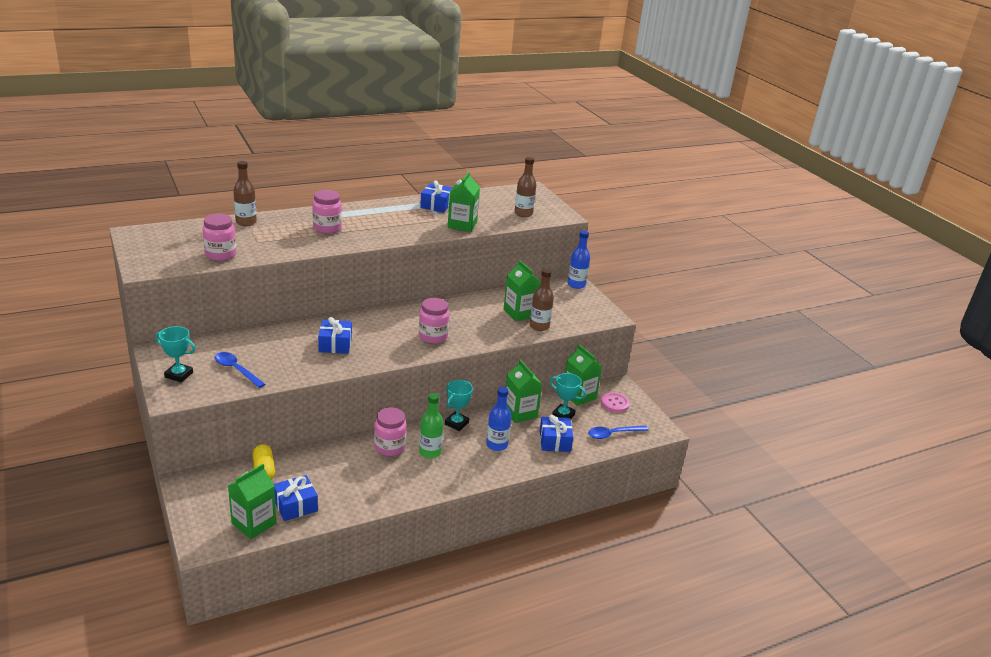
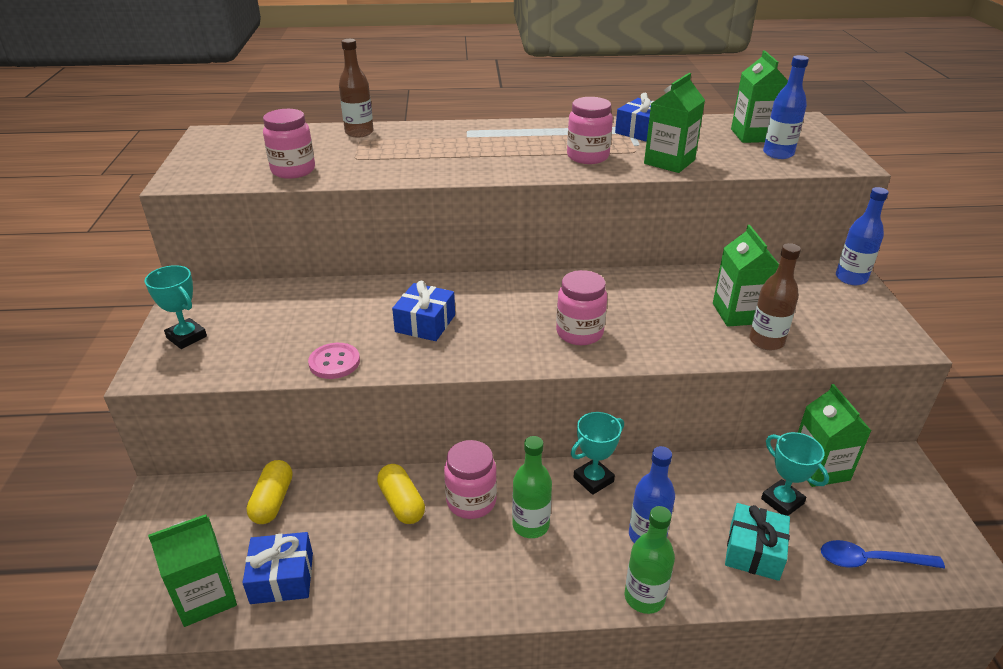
camera: 25 degrees right, 5 degrees up
(236, 370) = (265, 342): blue spoon -> none
(327, 228) = (463, 149): pink jar -> pink jar (587, 157)
(347, 456) = (401, 503): none -> yellow capsule
(505, 472) = (644, 597): none -> green bottle
(520, 413) = (706, 481): green carton -> green carton (753, 135)
(523, 213) = (778, 154): brown bottle -> blue bottle
(555, 441) = (754, 551): blue gift -> turquoise gift
(614, 403) = (884, 496): pink button -> pink button (334, 362)

